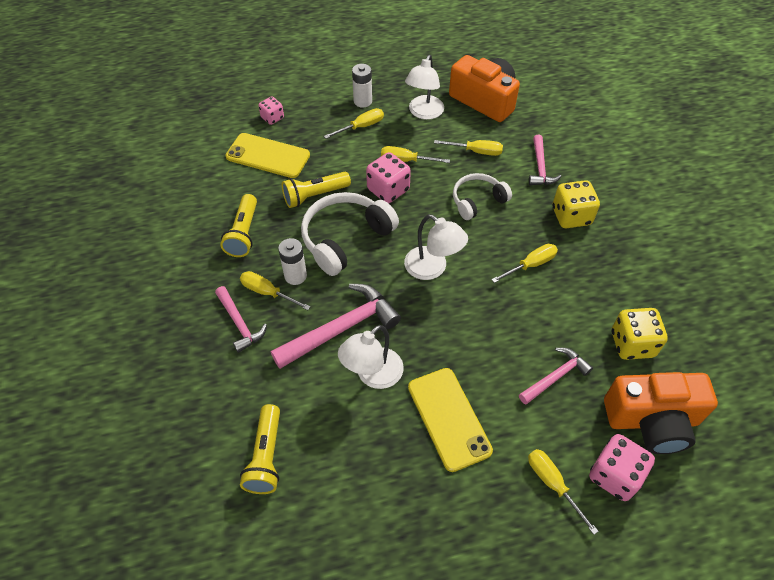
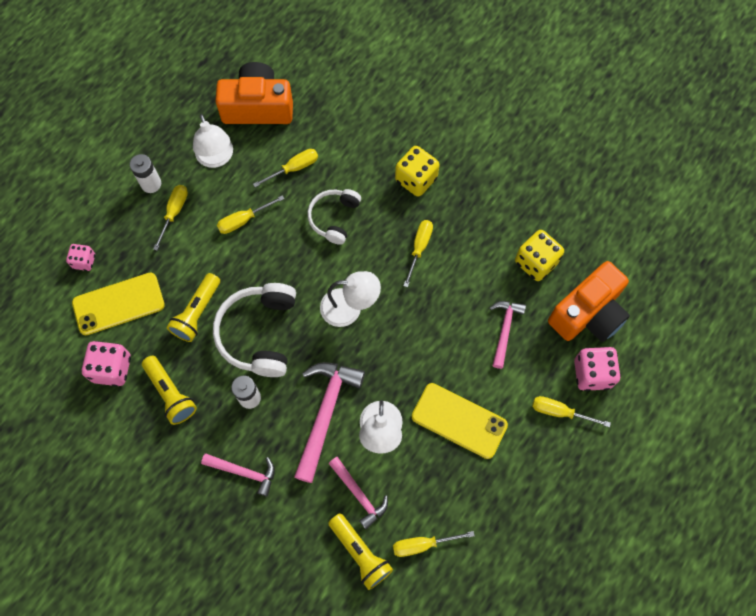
camera: 40 degrees left, 15 degrees up
(267, 292) = (241, 429): yellow screwdriver -> yellow screwdriver (422, 544)
(388, 190) = (253, 261): pink dice -> pink dice (112, 368)
(540, 167) = (357, 147): pink hammer -> pink hammer (359, 494)

